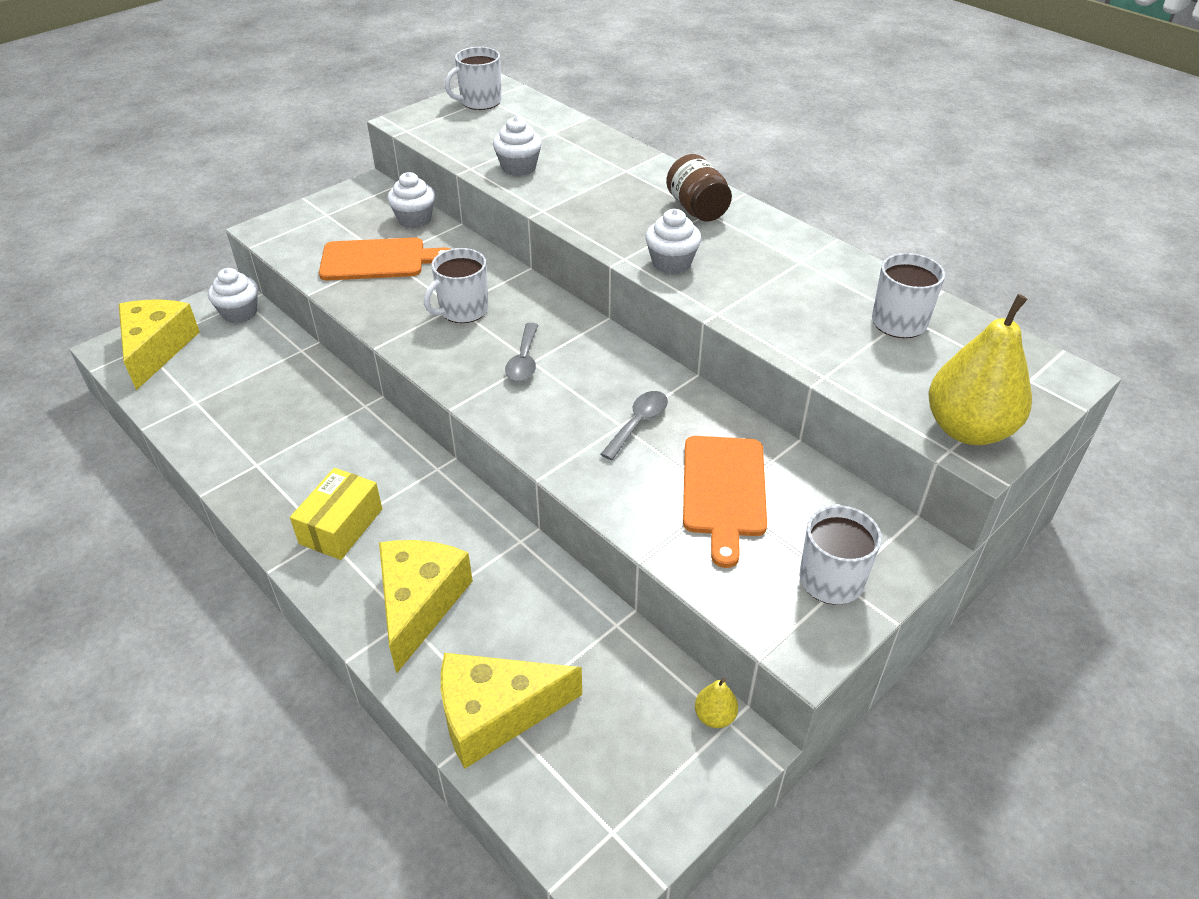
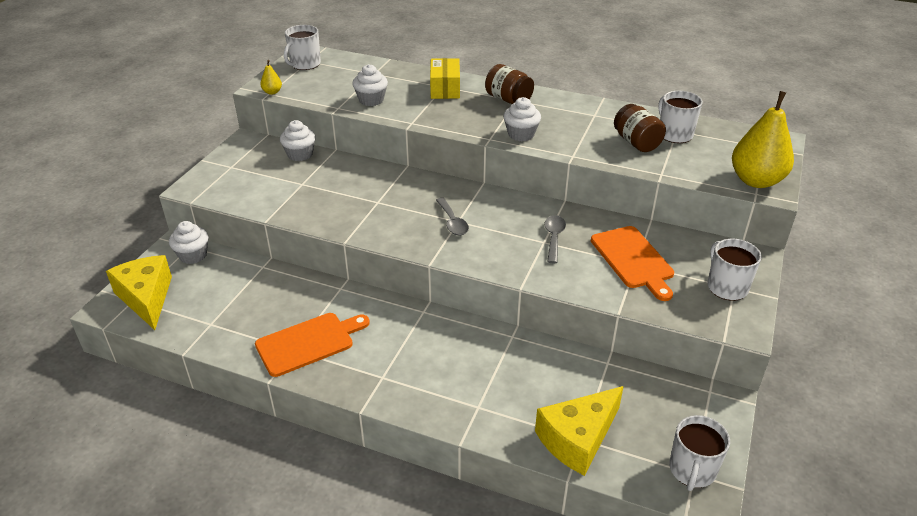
camera: 25 degrees left, 5 degrees down
(341, 526) = (388, 367): yellow box -> yellow box (445, 88)
(378, 260) = (297, 187): orange cutting board -> orange cutting board (309, 343)
(419, 604) = (479, 394): yellow cheese -> none
(462, 310) = (385, 203): white mug -> white mug (692, 470)
(714, 716) = (700, 391): yellow pear -> yellow pear (272, 92)
(828, 318) = (636, 142): none -> brown jar

